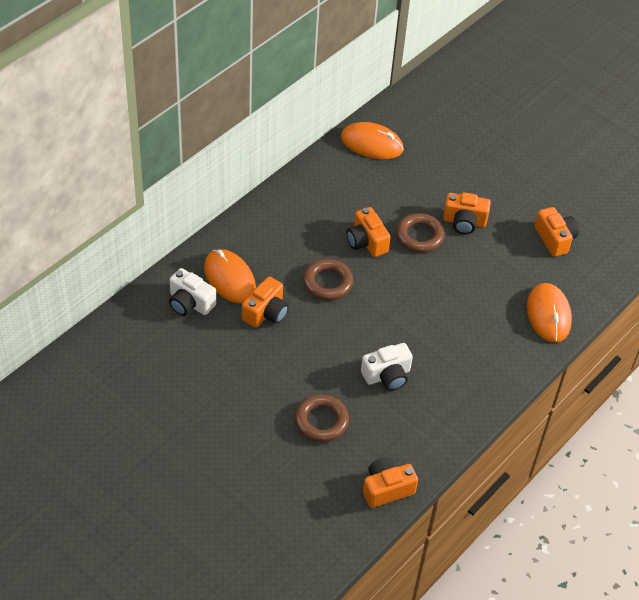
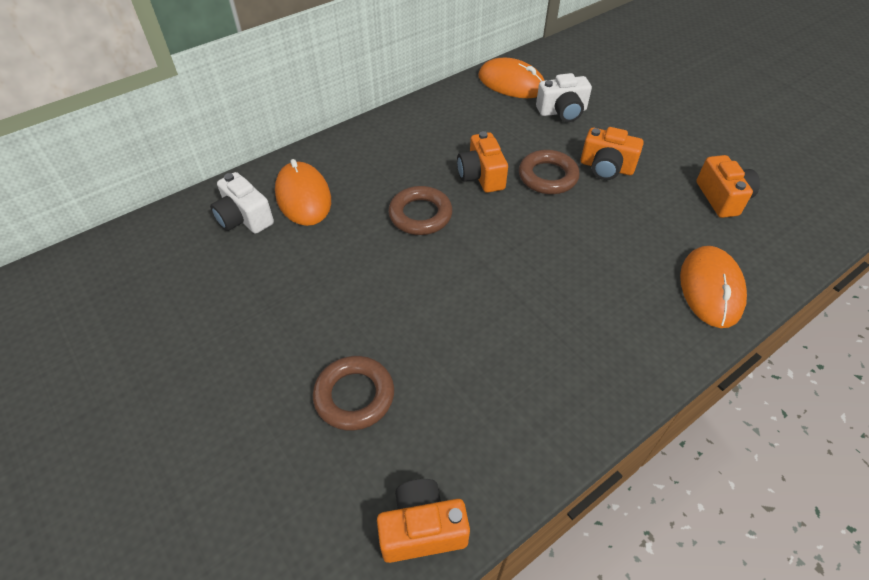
camera: 15 degrees right, 0 degrees up
(266, 312) = (332, 240): orange camera -> none
(387, 376) = (467, 342): white camera -> white camera (562, 112)

